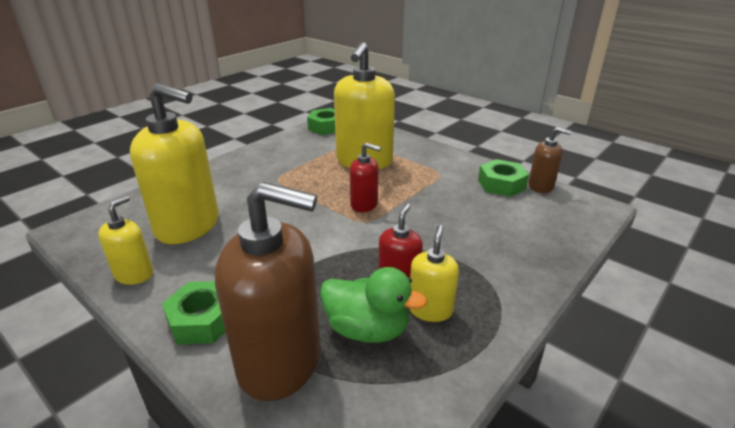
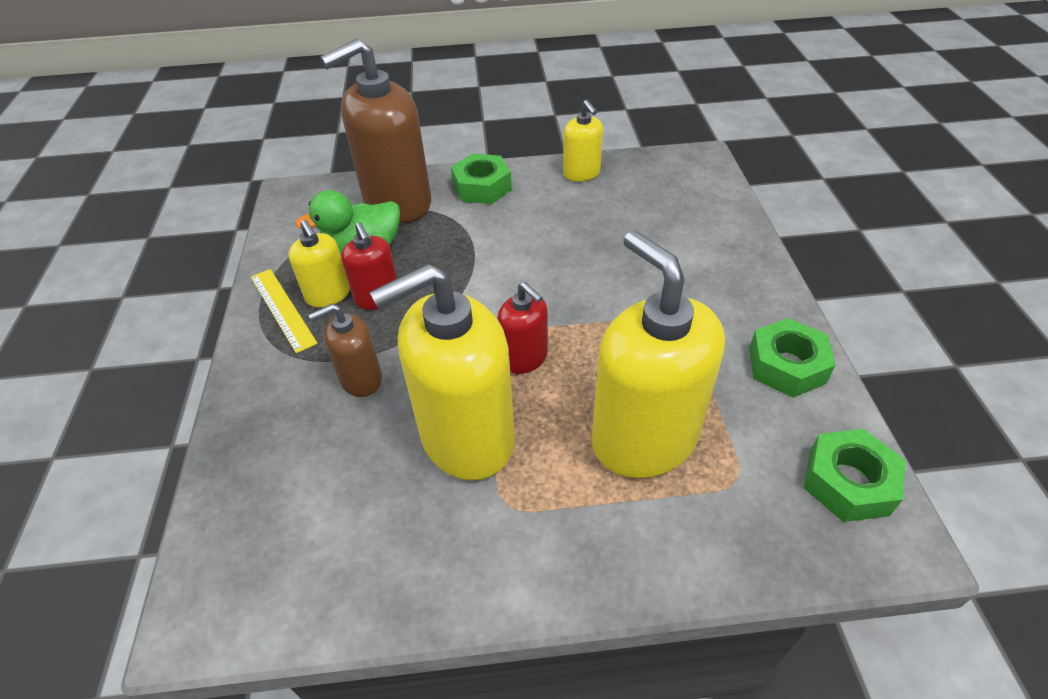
camera: 135 degrees right, 15 degrees up
(188, 226) = (631, 218): yellow soap dispenser -> yellow soap dispenser (467, 437)
(364, 204) = (524, 358): red soap dispenser -> red soap dispenser turned 105 degrees counterclockwise
(474, 322) = (282, 309): none -> yellow ruler
(501, 184) = (389, 556): green nut -> green nut (786, 366)
(541, 186) = (319, 610): brown soap dispenser -> brown soap dispenser (361, 379)

